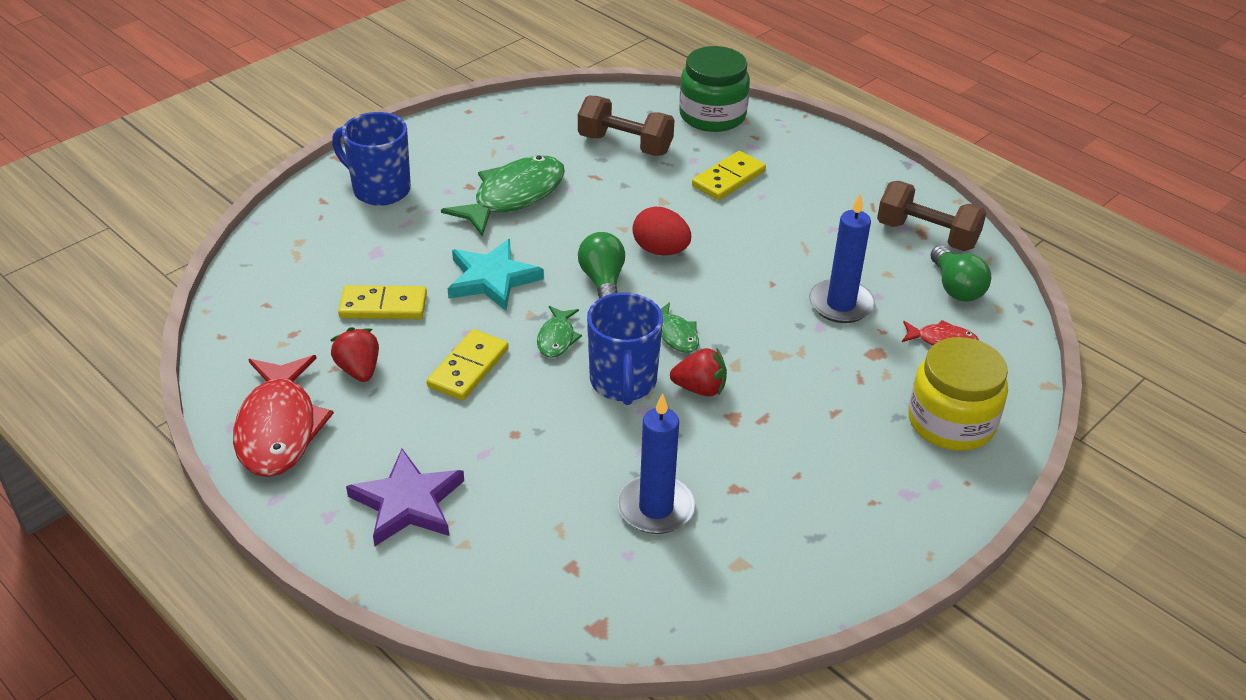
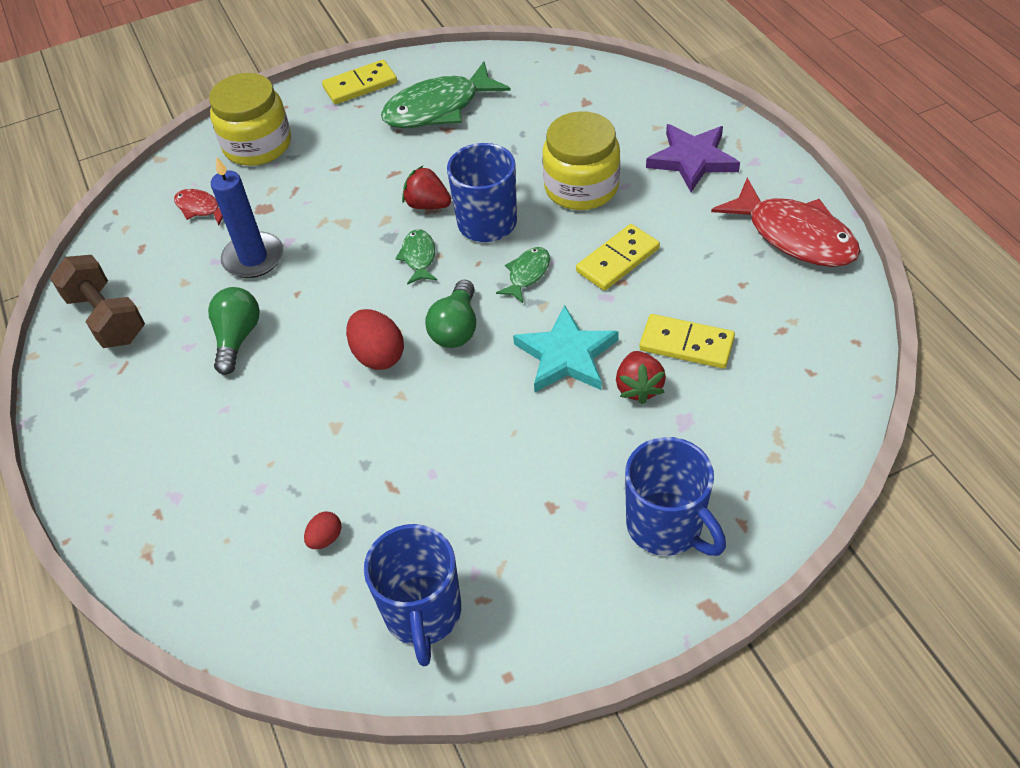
camera: 155 degrees left, 10 degrees up
(279, 428) = (794, 235): red fish -> red fish turned 120 degrees clockwise
(359, 370) = (719, 277): red strawberry -> red strawberry (638, 387)
(514, 196) = (503, 474): green fish -> green fish (438, 108)
(534, 441) = (581, 187): none -> yellow jar
(535, 125) = (423, 614): none -> blue mug
(625, 145) = (325, 538): brown dumbbell -> red egg
(656, 508) = (511, 126): blue candle -> none
(712, 115) = (180, 571): green jar -> none
(728, 179) = (241, 444): yellow domino -> yellow domino (360, 85)
(956, 287) = (139, 255): green light bulb -> green light bulb (237, 338)

